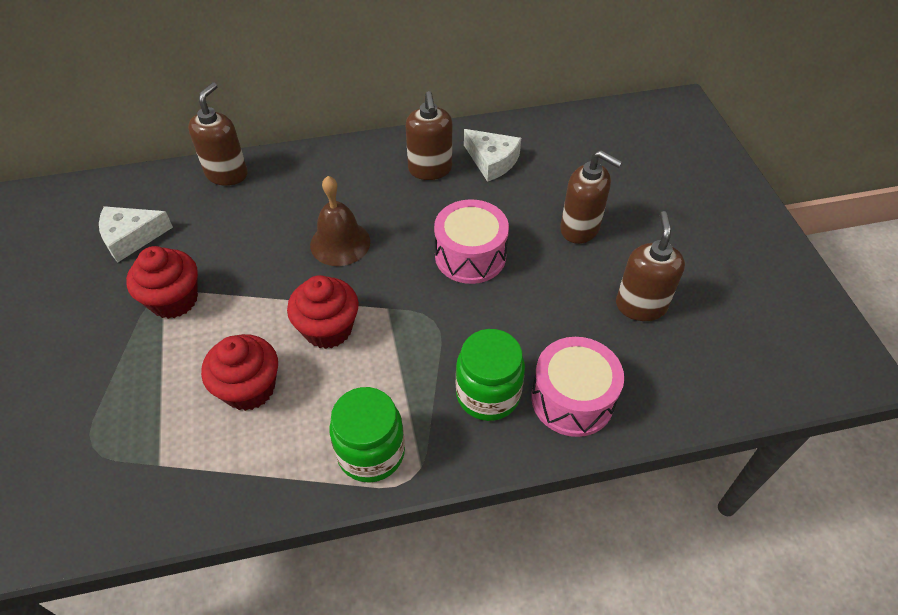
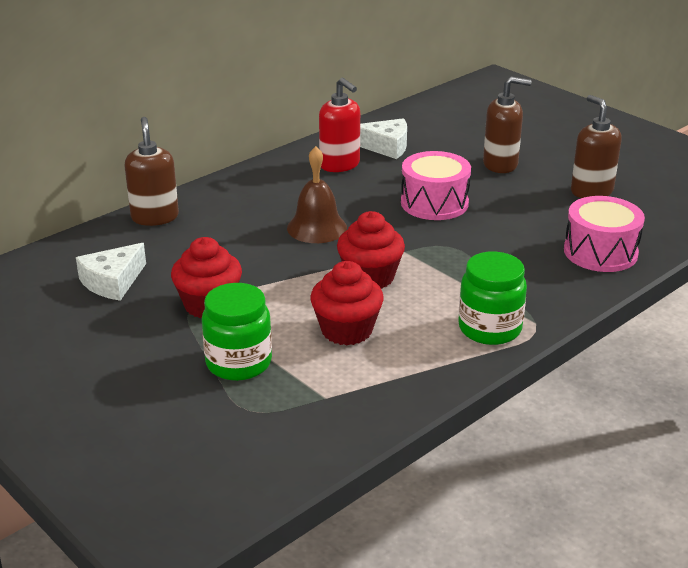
camera: 30 degrees left, 20 degrees down
(430, 169) = (340, 165): brown soap dispenser -> red soap dispenser
(488, 394) = (538, 270): green jar -> green jar (238, 363)

